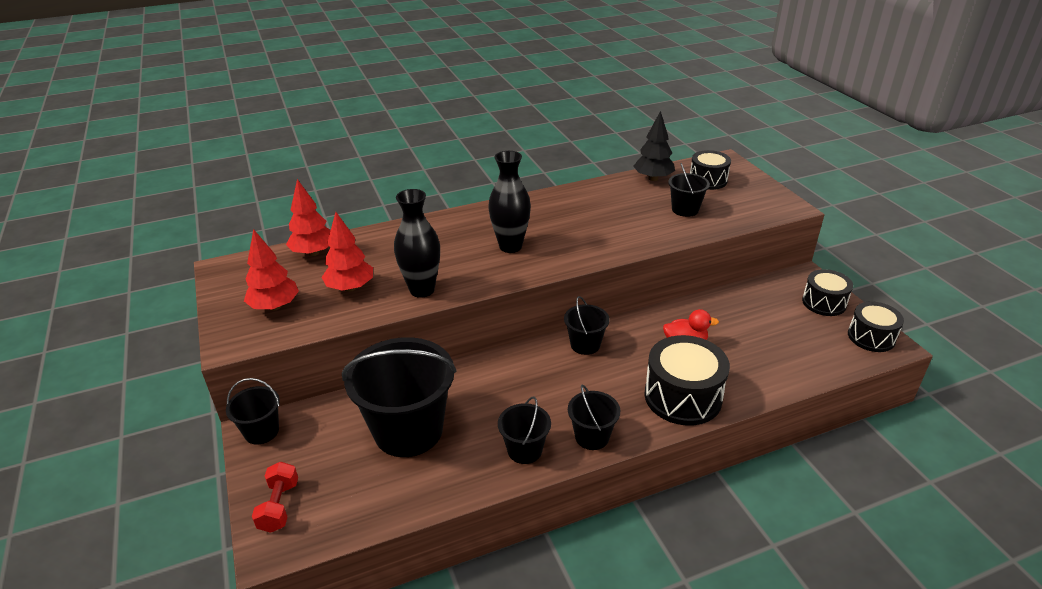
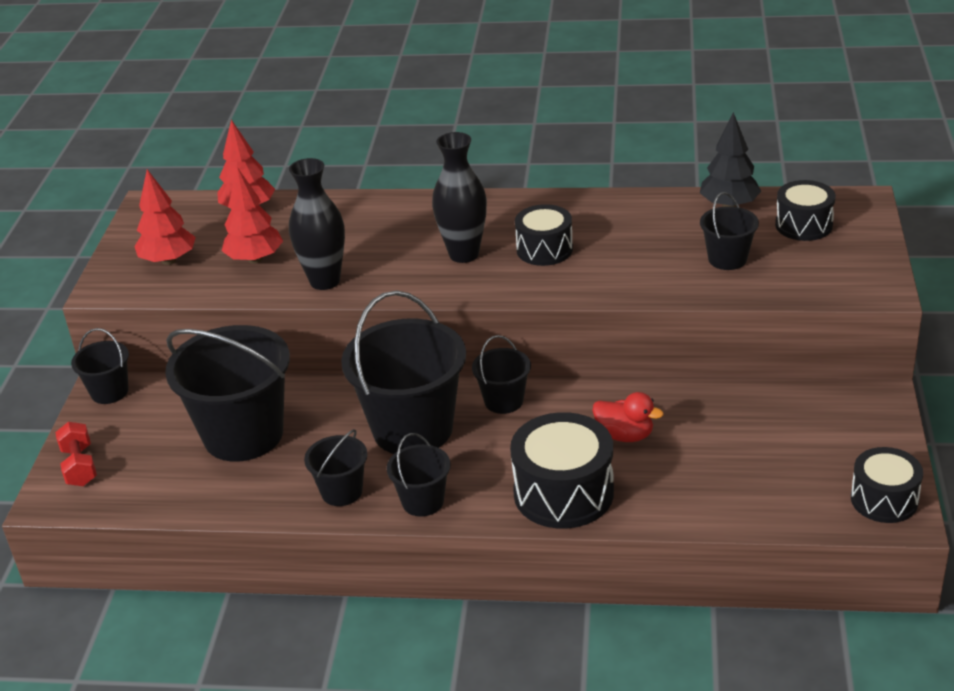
camera: 30 degrees right, 0 degrees up
(279, 506) = (80, 466): red dumbbell -> red dumbbell turned 45 degrees counterclockwise
(538, 384) = (412, 429): none -> black bucket
(824, 303) = (865, 438): black drum -> black drum (544, 249)

